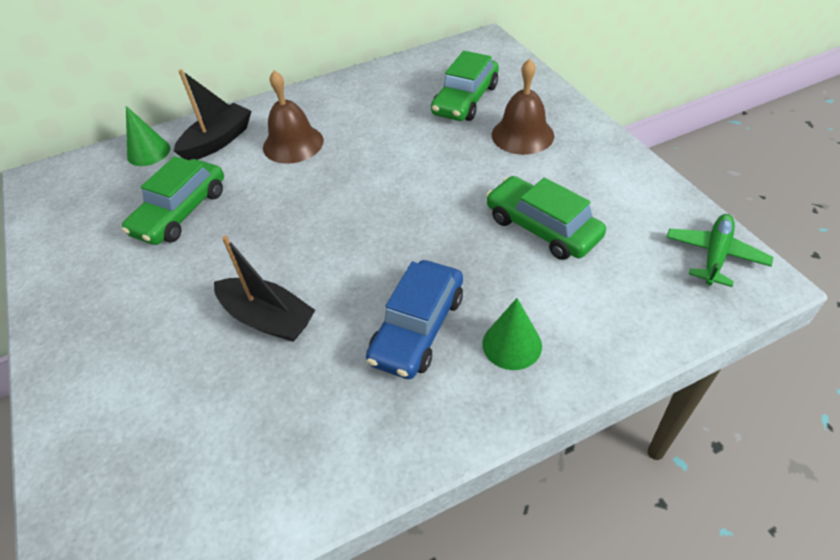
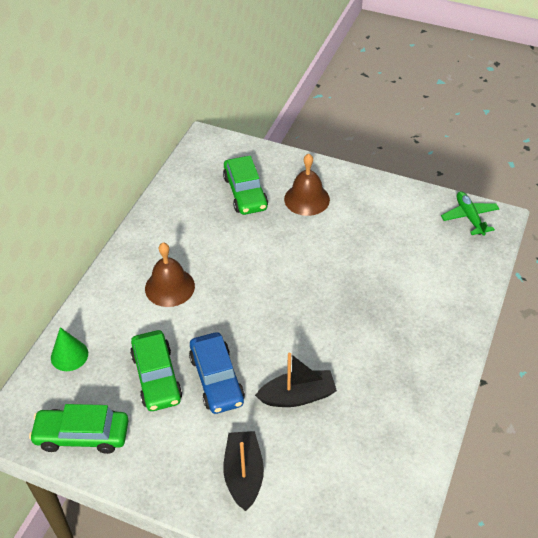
camera: 45 degrees left, 0 degrees up
(218, 141) = (112, 316): black boat -> black boat (244, 475)
(417, 328) = (379, 346): blue car -> blue car (216, 379)
(512, 344) = (430, 322): green cone -> none
(542, 227) = (378, 251): green car -> green car (82, 435)

